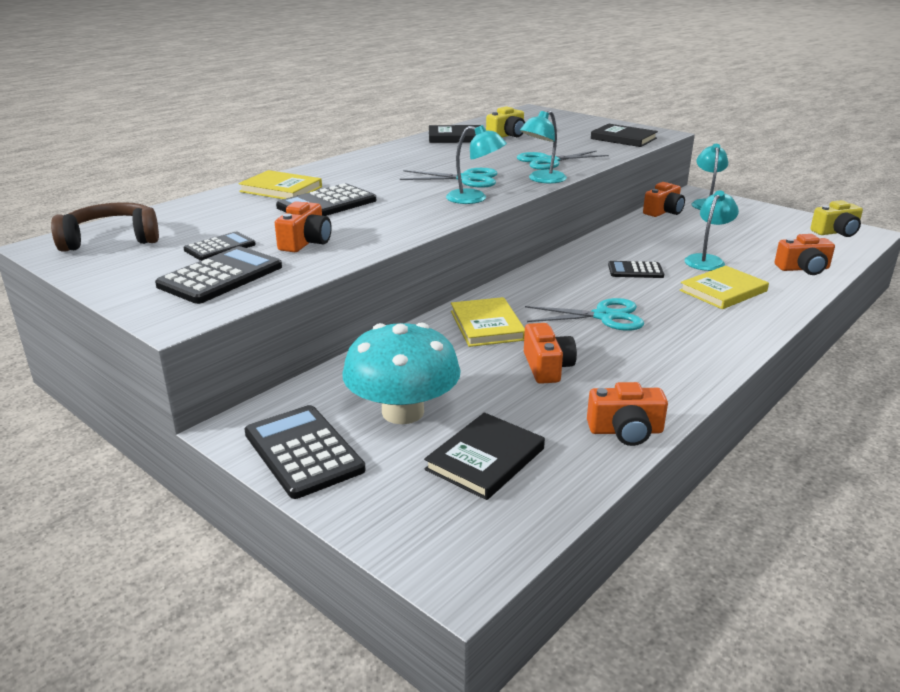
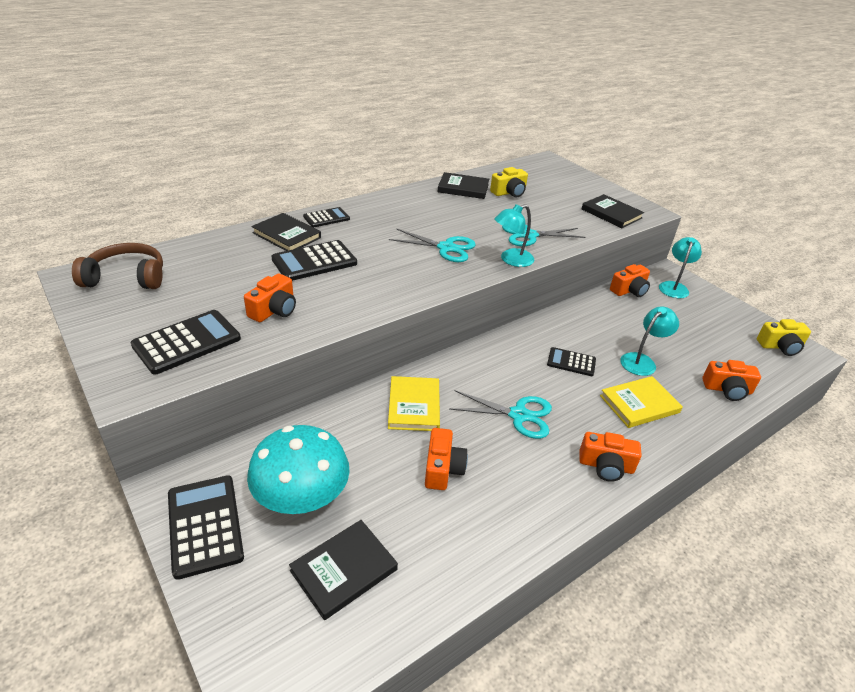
camera: 10 degrees right, 10 degrees up
(220, 247) = (204, 304): black calculator -> black calculator (326, 218)
(281, 189) = (286, 235): yellow book -> black book
(474, 198) = (440, 276): turquoise lamp -> none
(625, 431) = (475, 564): orange camera -> orange camera (606, 466)

